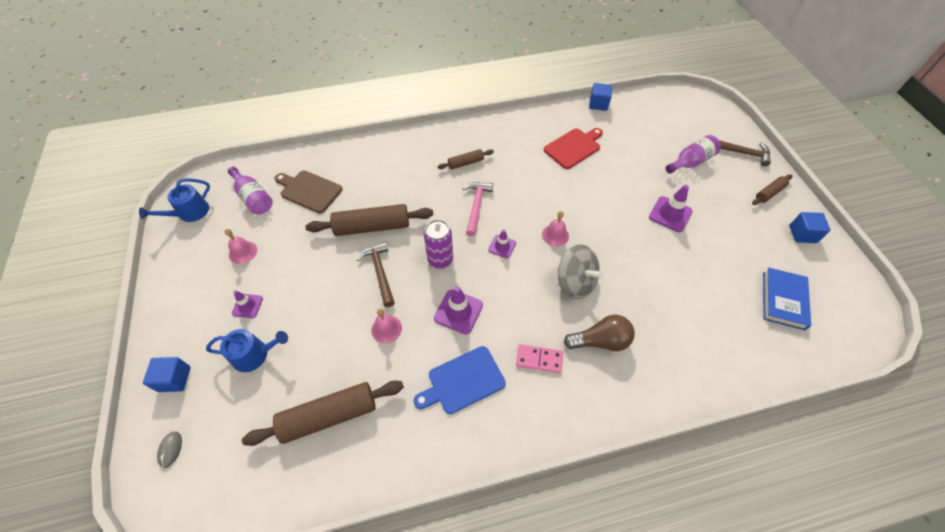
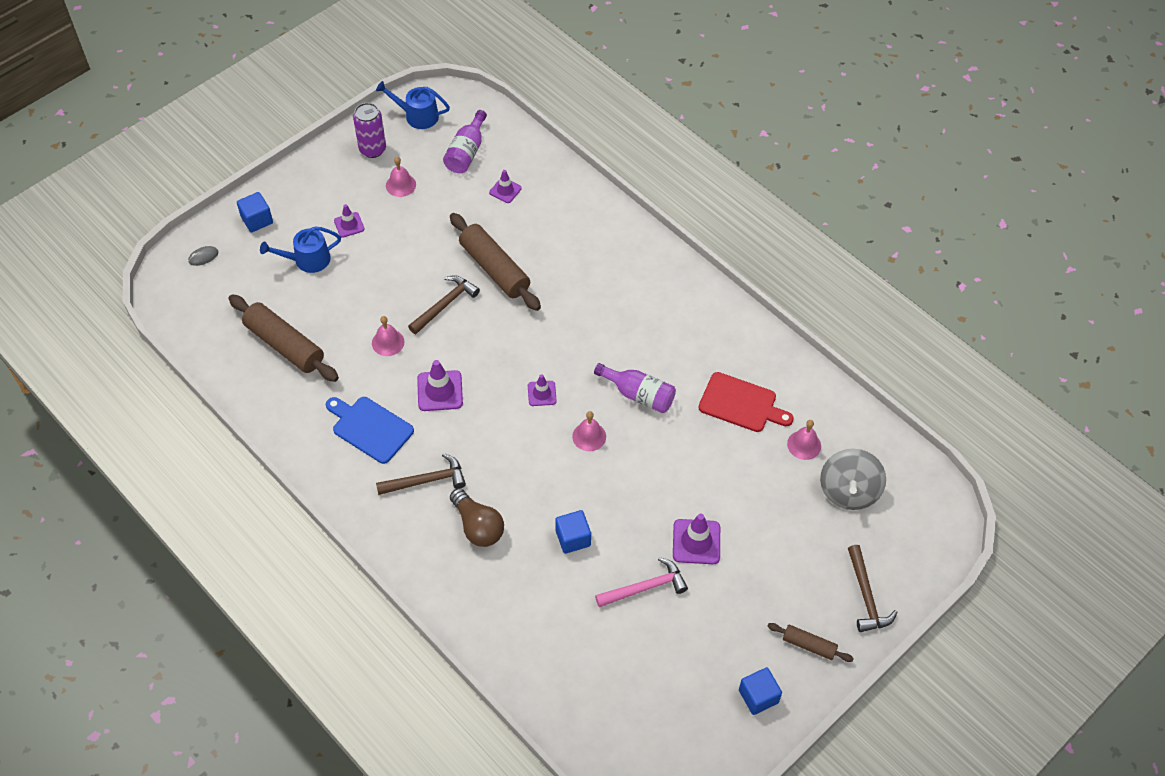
camera: 60 degrees right, 0 degrees up
(254, 355) = (307, 260): blue watering can -> blue watering can turned 105 degrees clockwise
(309, 191) = (505, 190): brown cutting board -> purple traffic cone
(440, 260) = (491, 347): purple can -> purple can (372, 149)
(465, 163) = (639, 307): brown rolling pin -> none
(476, 206) = (582, 346): pink hammer -> pink hammer (646, 587)
(539, 359) = (427, 480): pink domino -> brown hammer
(575, 282) = (536, 478): grey spinning top -> grey spinning top (849, 491)
(598, 104) = (843, 402): blue cube -> blue cube (573, 538)
(620, 133) = (804, 445): none -> pink bell
(690, 162) = (805, 540): purple bottle -> purple bottle (639, 395)
(783, 300) = (636, 691): blue book -> none

